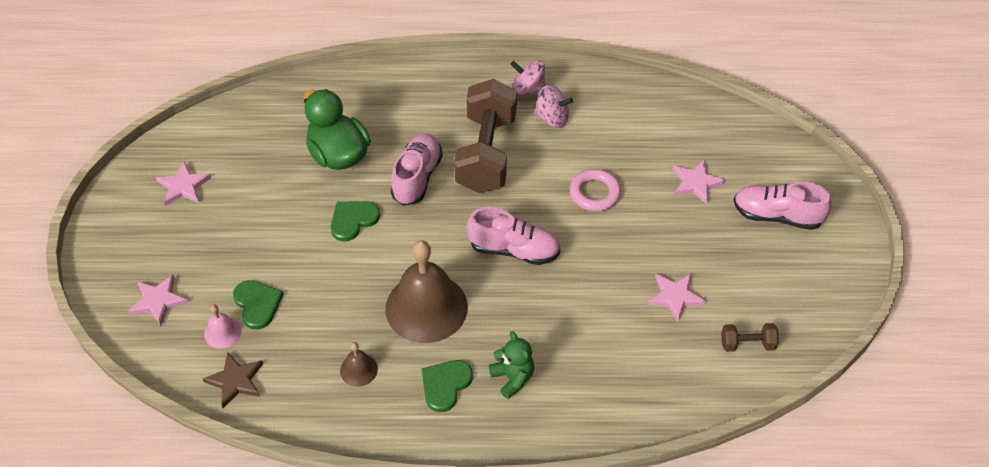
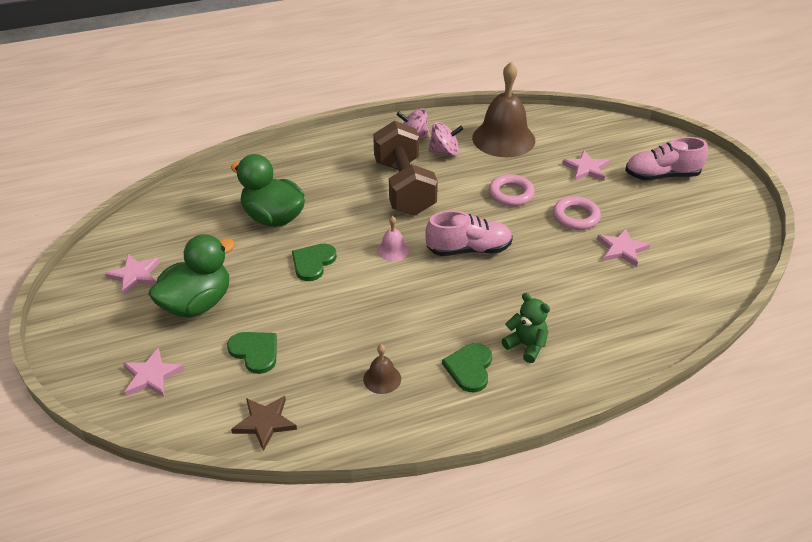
camera: 20 degrees left, 10 degrees down
(222, 332) = (231, 384): pink bell -> pink bell (393, 250)
(227, 235) = (197, 303): none -> green duck
(417, 177) = (354, 218): pink shoe -> none
(426, 307) = (417, 312): brown bell -> brown bell (503, 138)
(648, 242) = (576, 217): none -> pink ring
(747, 344) = (701, 267): brown dumbbell -> none

